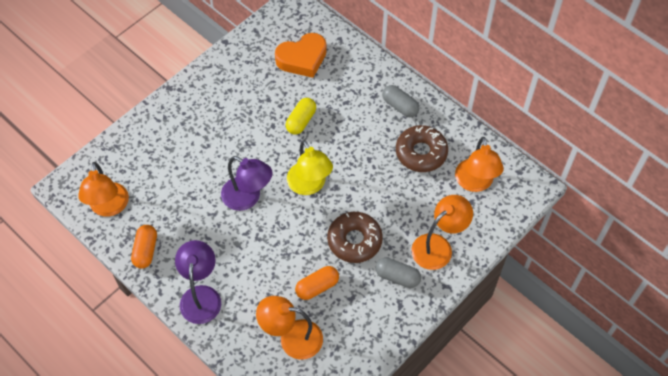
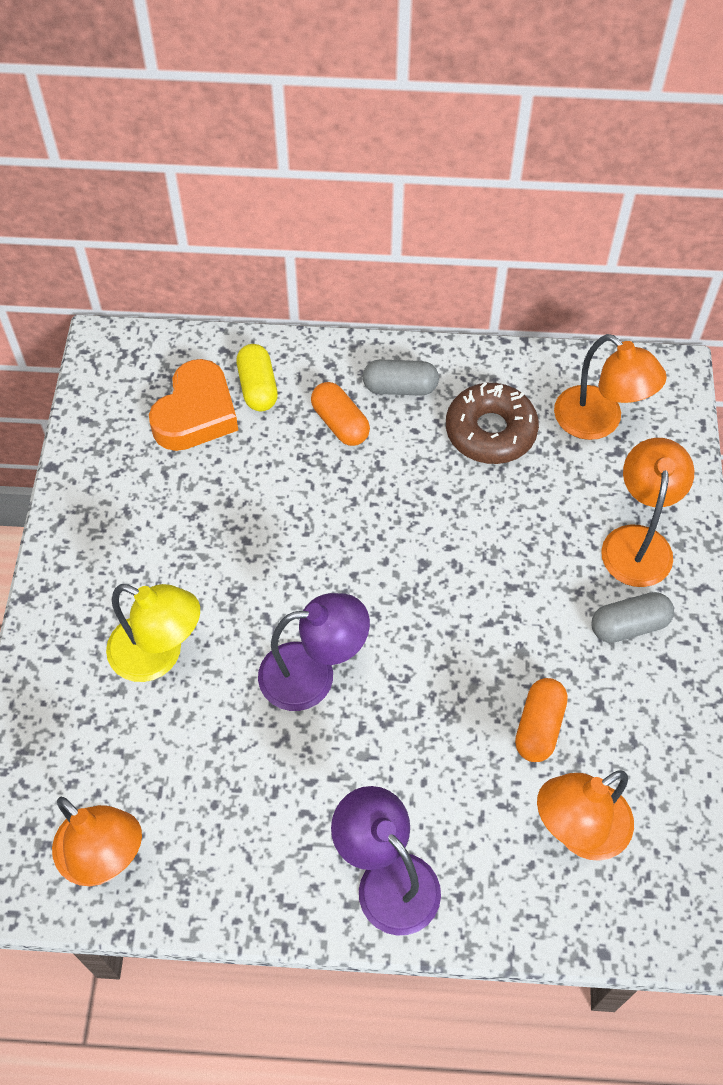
camera: 40 degrees left, 0 degrees up
(145, 250) = (232, 880): orange capsule -> orange capsule (340, 423)
(301, 121) = (282, 504): yellow capsule -> yellow capsule (258, 387)
(309, 185) = (385, 588): yellow lamp -> yellow lamp (159, 655)
(354, 241) = (523, 619): brown donut -> none

